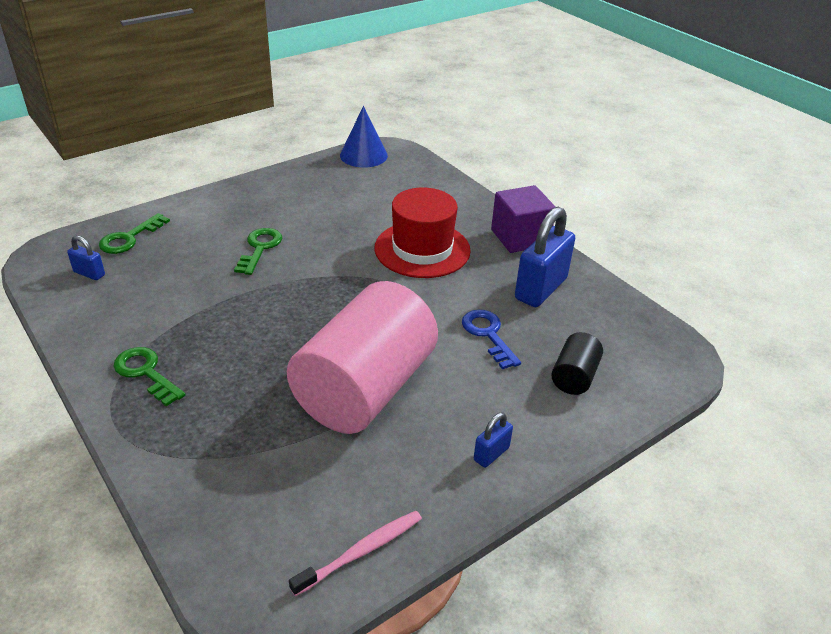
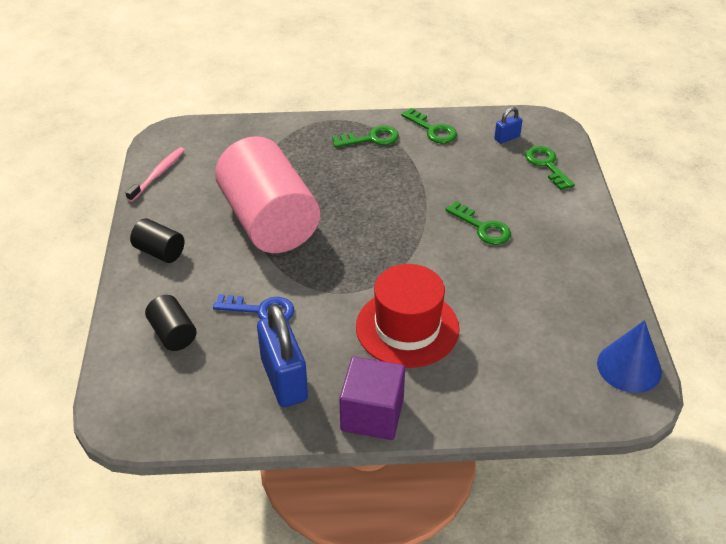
camera: 125 degrees right, 5 degrees up
(99, 330) = (432, 130): none -> green key
(361, 552) = (158, 174): pink toothbrush -> pink toothbrush turned 150 degrees counterclockwise
(491, 454) = (159, 252): blue padlock -> black cylinder

